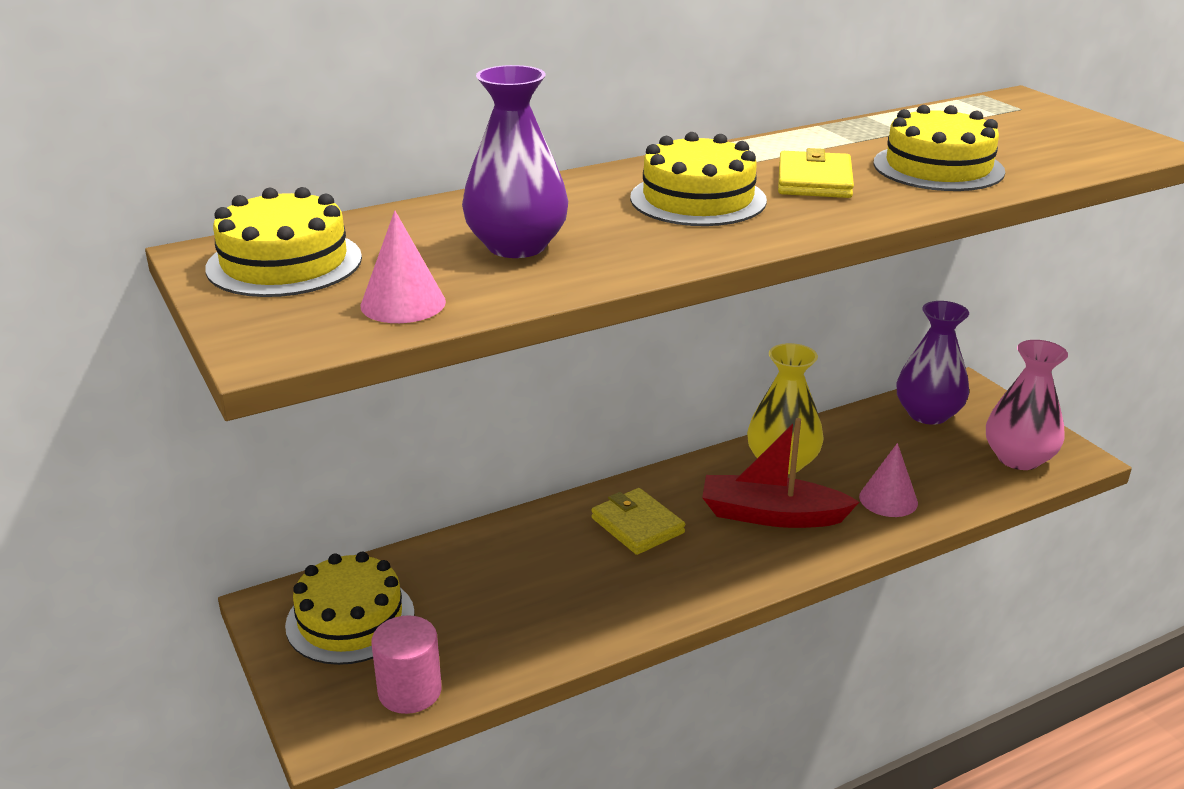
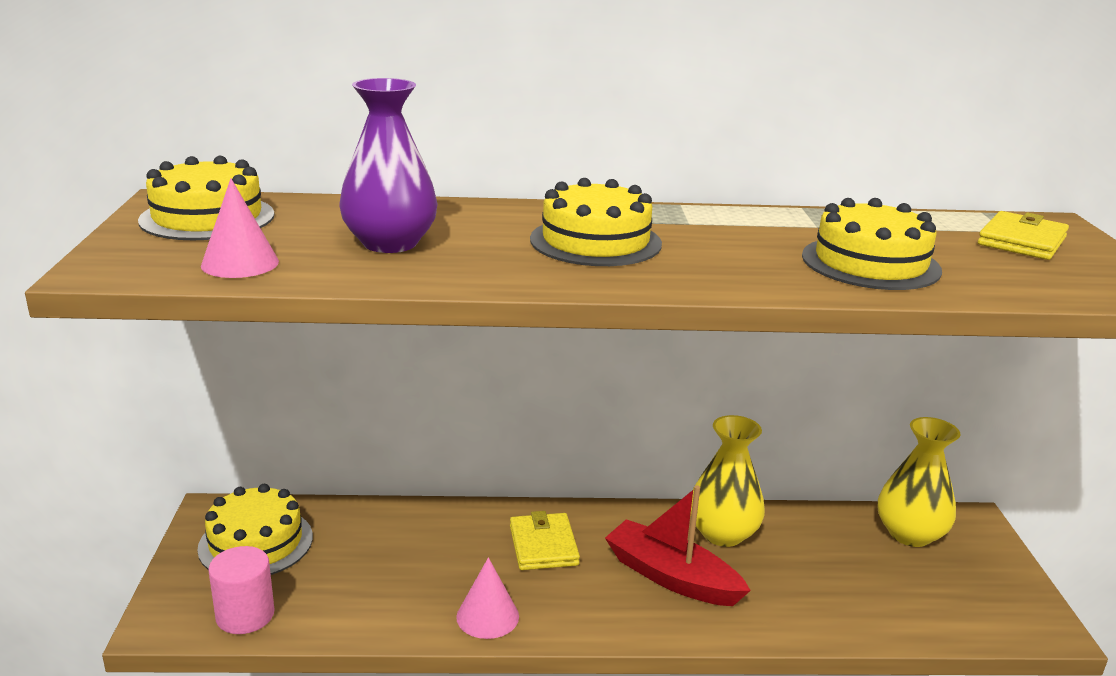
camera: 25 degrees right, 5 degrees down
(814, 181) = (726, 249): yellow wallet -> yellow wallet (1021, 241)
(888, 499) = (799, 601): pink cone -> pink cone (487, 616)
(928, 414) = (910, 534): purple vase -> yellow vase
(1018, 458) = (976, 607): pink vase -> none

